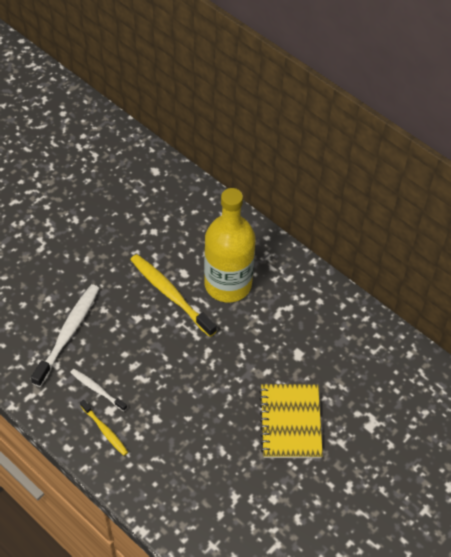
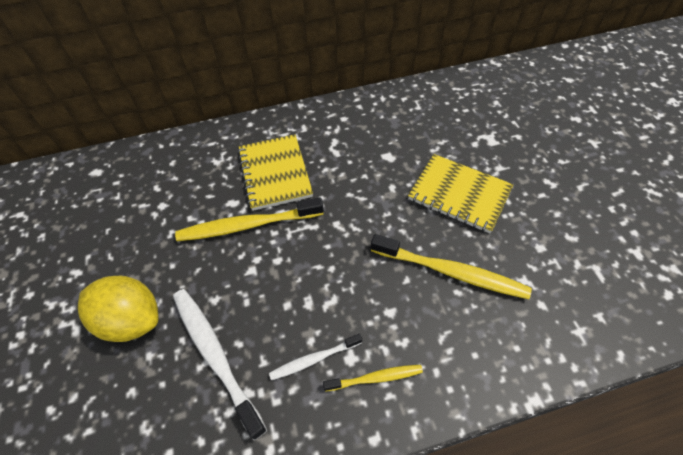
camera: 55 degrees left, 0 degrees up
(63, 273) = (132, 320): none -> yellow lemon
(212, 444) = (451, 272): none -> yellow toothbrush
(228, 284) = (274, 173): yellow bottle -> yellow notebook

